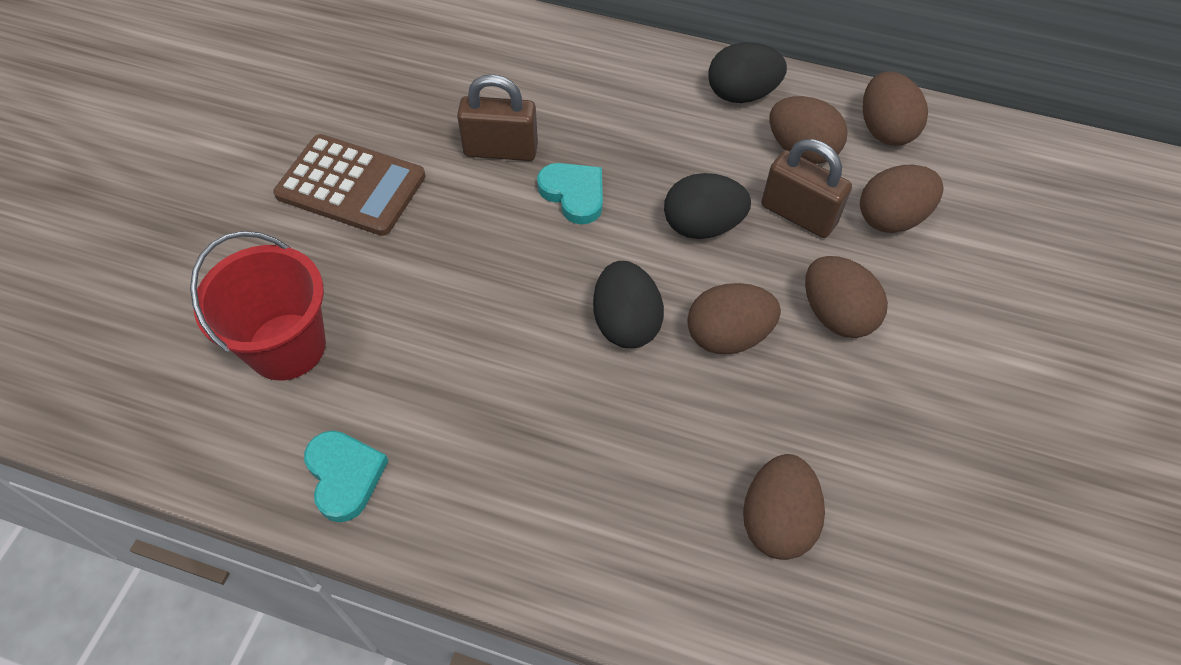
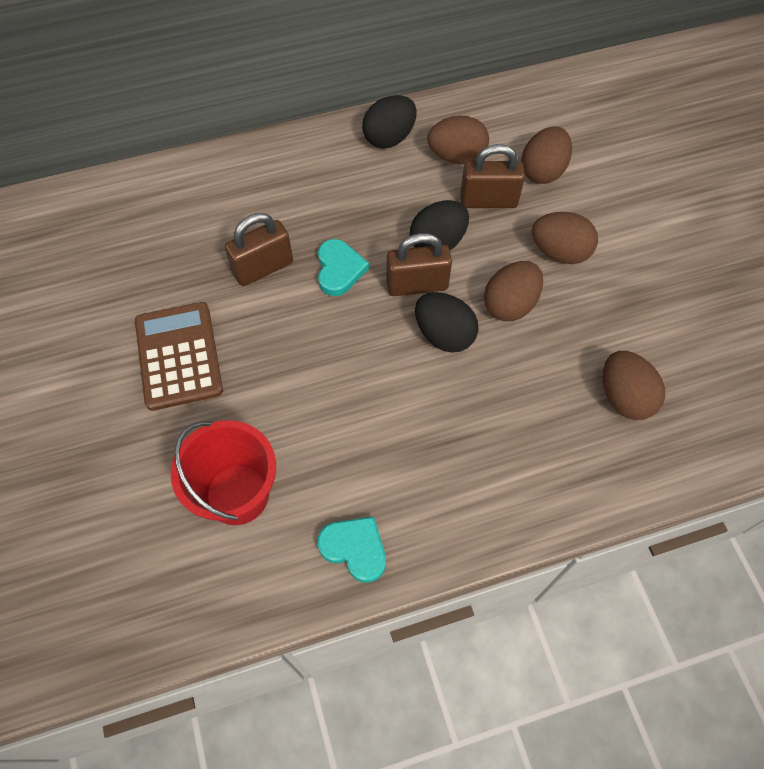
camera: 35 degrees left, 5 degrees up
(351, 186) = (179, 356): brown calculator -> brown calculator turned 90 degrees counterclockwise
(574, 194) = (339, 269): turquoise heart -> turquoise heart turned 75 degrees clockwise
(641, 255) = (417, 285): none -> brown padlock
(884, 130) = (494, 114): brown egg -> none

